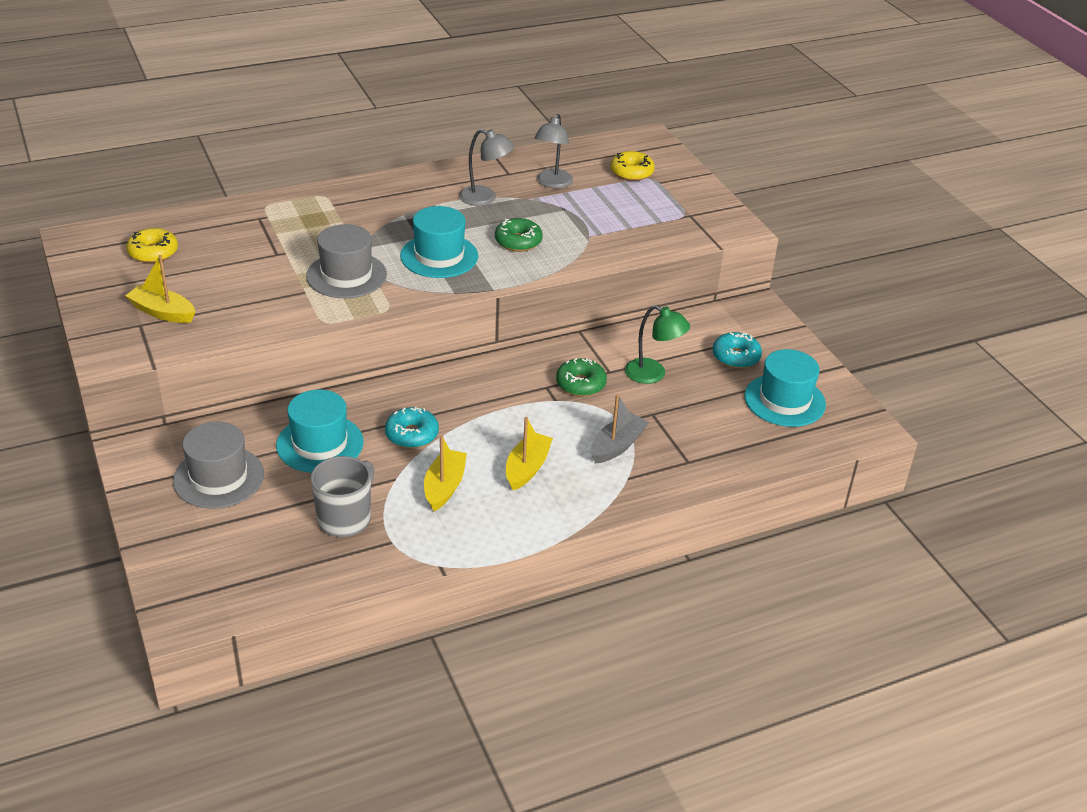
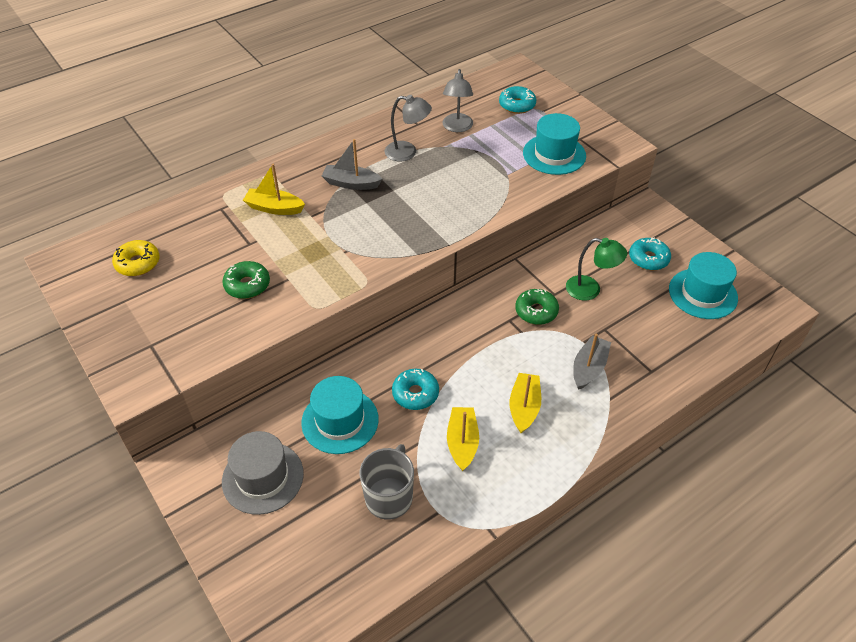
camera: 10 degrees left, 10 degrees up
(162, 312) = (167, 327): yellow boat -> yellow boat (274, 208)
(346, 275) = (318, 254): grey hat -> none
(409, 217) = (351, 183): none -> grey boat
(439, 256) = (391, 218): turquoise hat -> turquoise hat (554, 154)
(518, 241) = (451, 191): green donut -> green donut (247, 285)
(631, 172) = (517, 105): yellow donut -> turquoise donut

